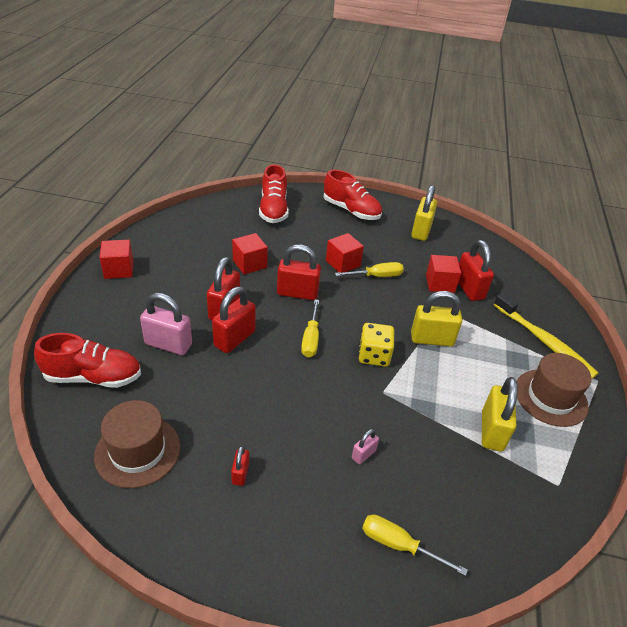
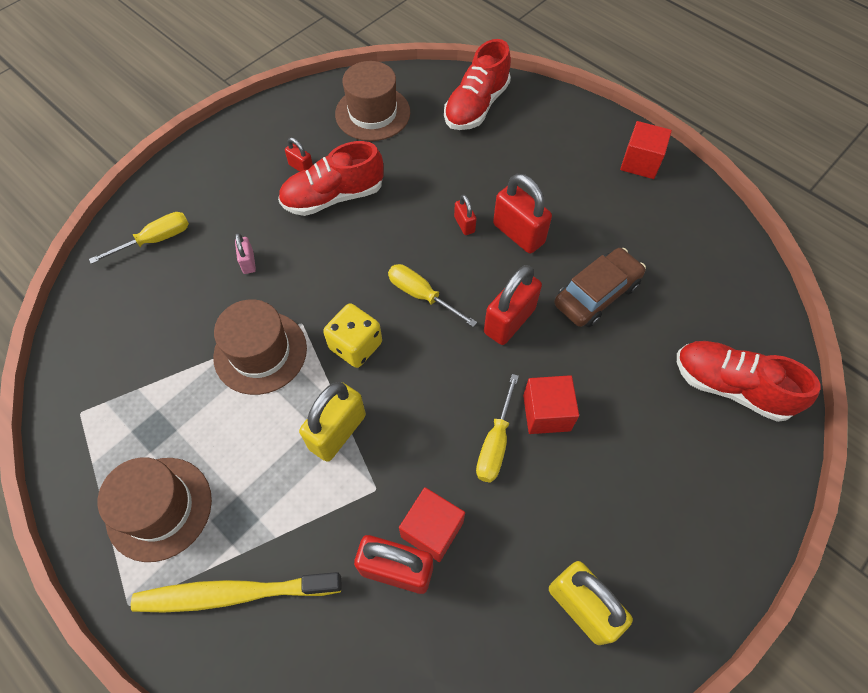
camera: 125 degrees right, 20 degrees up
(168, 344) = (488, 168): pink padlock -> none
(234, 339) = (464, 224): red padlock -> red padlock, size x0.51
(249, 264) = (596, 294): red cube -> brown car
(351, 210) = (691, 515): red shoe -> red shoe (333, 197)
(422, 403) = (260, 352): none -> brown hat
(492, 431) = (178, 397): yellow padlock -> none

